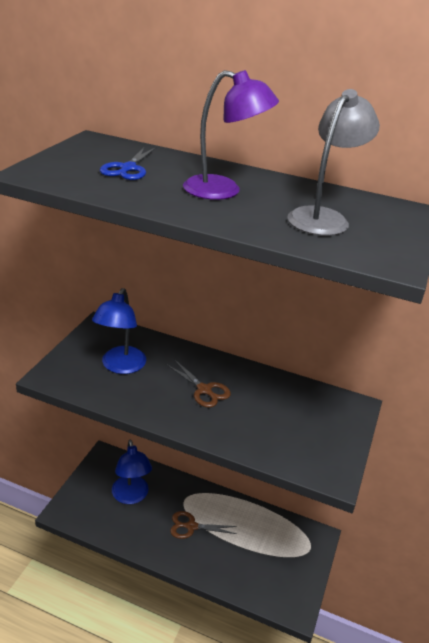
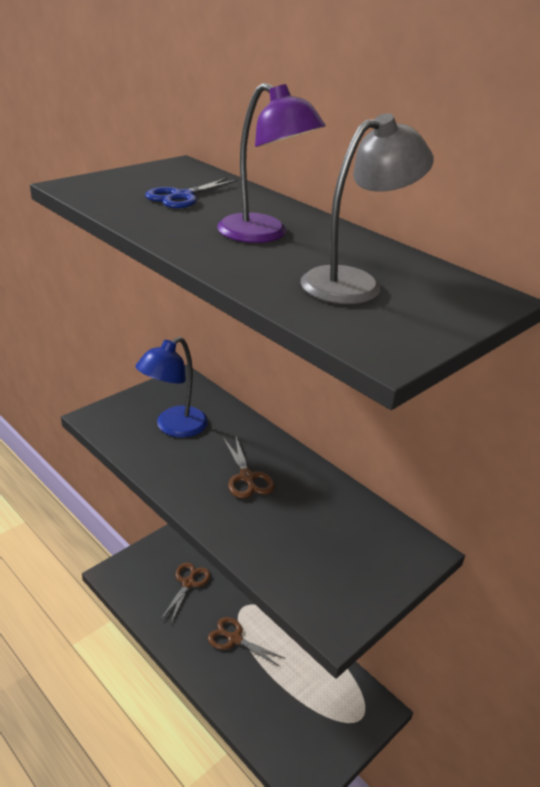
camera: 25 degrees right, 0 degrees up
(131, 496) = (188, 583): blue lamp -> brown scissors

